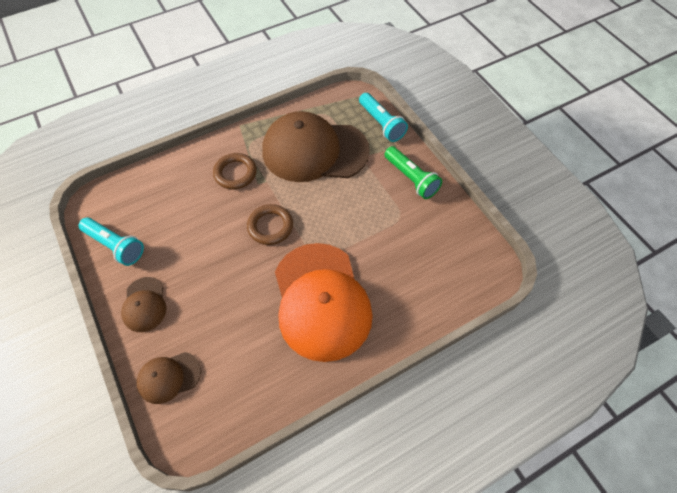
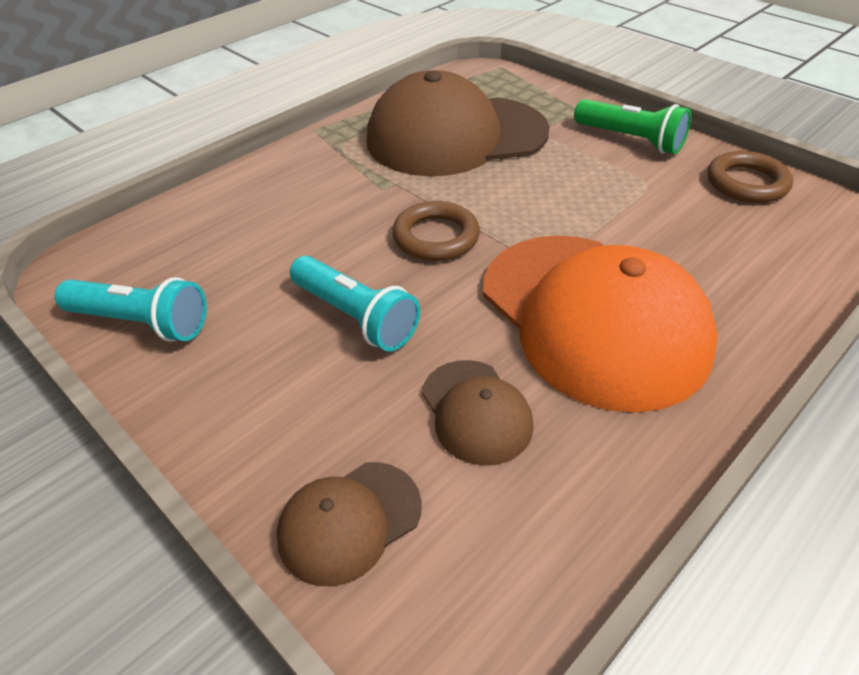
camera: 15 degrees left, 15 degrees down
(144, 304) = (239, 403): brown cap -> brown cap (476, 411)
(235, 173) = (335, 183): brown ring -> brown ring (746, 183)
(381, 124) = (541, 92): turquoise flashlight -> turquoise flashlight (355, 317)

